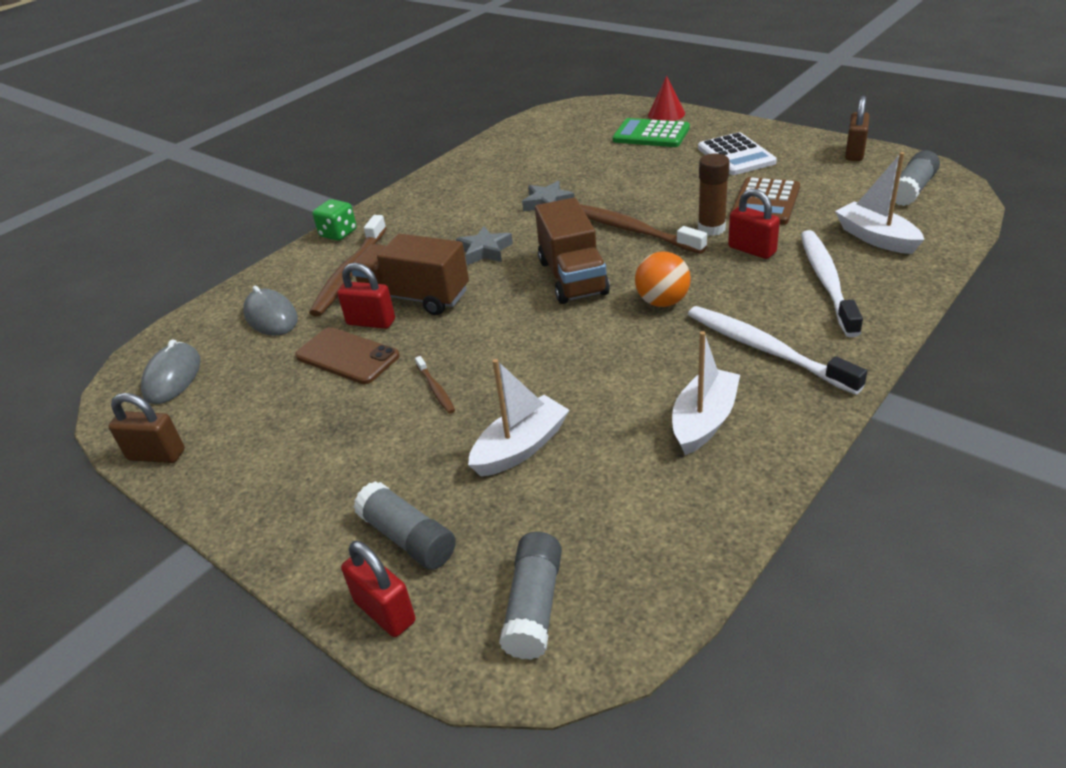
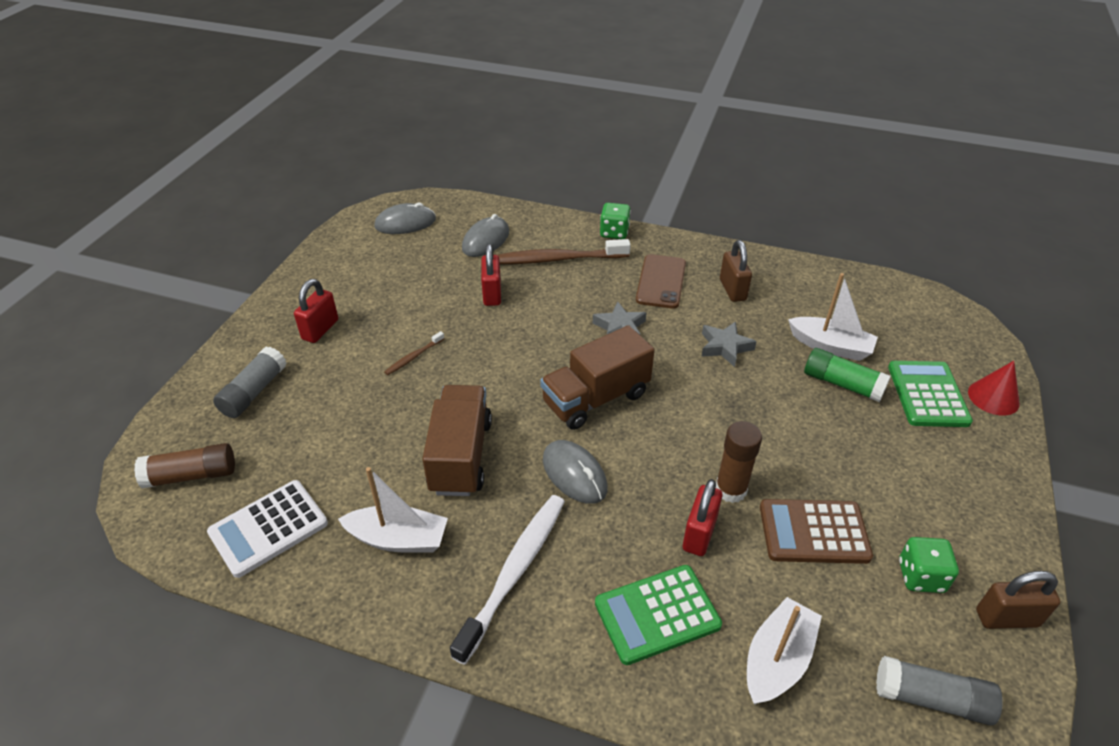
camera: 65 degrees right, 5 degrees up
(156, 455) = (326, 249): brown padlock -> brown padlock (732, 290)
(347, 356) = (445, 296): brown phone -> brown phone (661, 281)
(385, 612) = (190, 402): red padlock -> red padlock (320, 329)
(415, 297) = (533, 307): brown truck -> brown truck (460, 456)
(521, 447) = (351, 425): white boat -> white boat (830, 346)
(534, 606) = (191, 475): grey glue stick -> brown glue stick
(622, 162) = (842, 384): none -> green glue stick
(632, 230) = (699, 423): brown toothbrush -> none
(662, 302) = (574, 474): orange ball -> grey mouse
(736, 155) = (920, 485): white calculator -> white calculator (268, 528)
(815, 172) = (921, 576): none -> green dice
(827, 282) = (657, 614): white toothbrush -> green calculator

